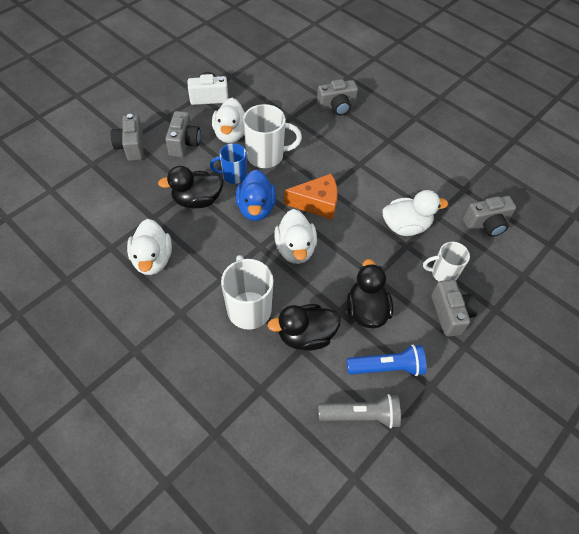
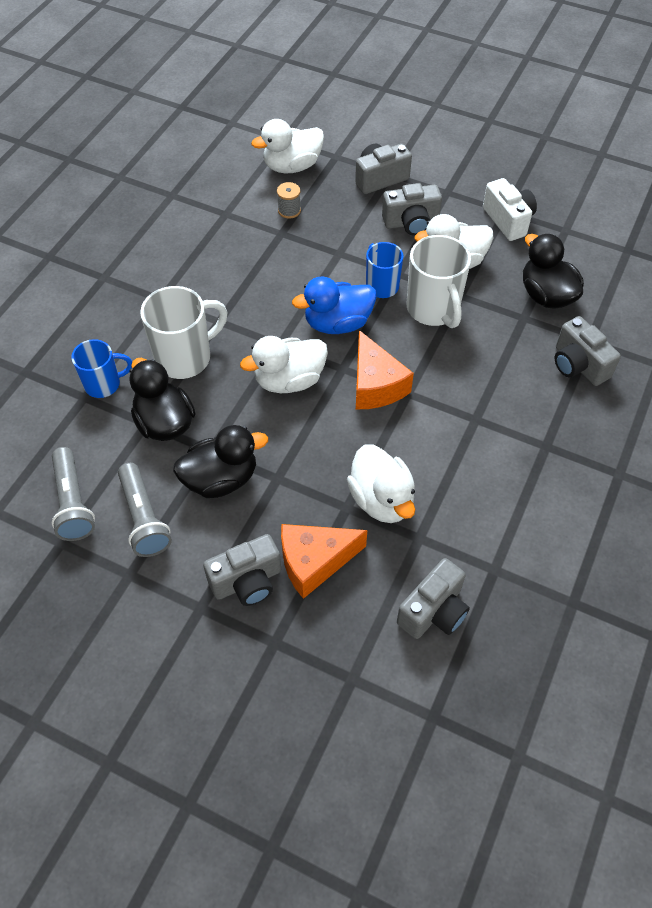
camera: 75 degrees right, 0 degrees up
(132, 206) = (289, 210): none -> grey spool
(153, 259) = (222, 253): white duck -> white duck (292, 166)
(197, 200) = (324, 264): black duck -> black duck (546, 295)
(253, 372) = (104, 384): none -> blue mug
(386, 367) = (144, 518): blue flashlight -> grey flashlight
(443, 273) = (315, 562): white mug -> orange cheese
(486, 224) = (434, 611): grey camera -> grey camera turned 105 degrees counterclockwise

